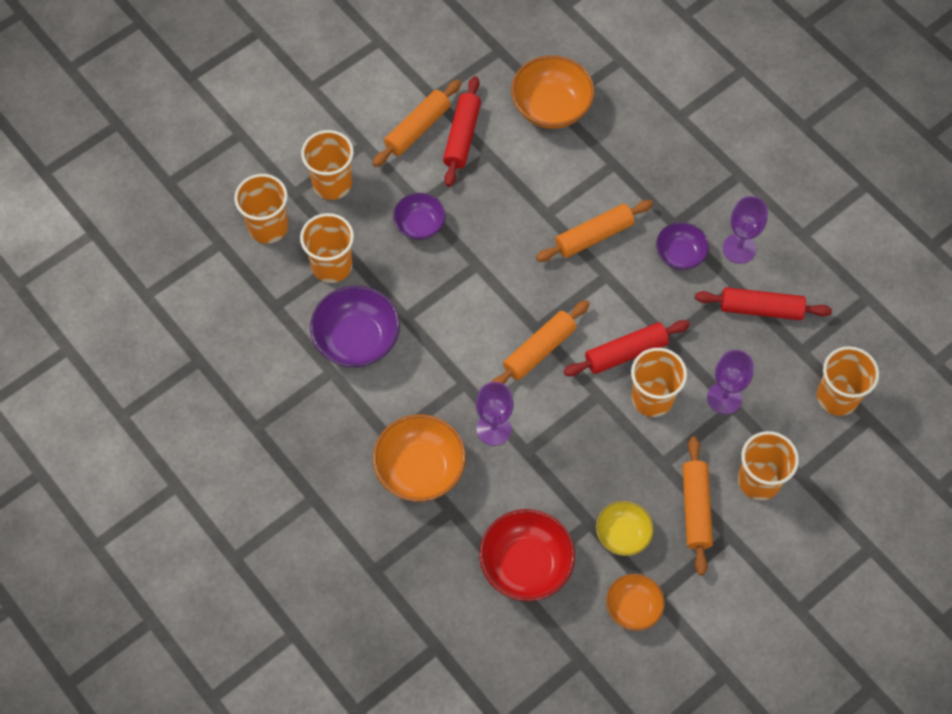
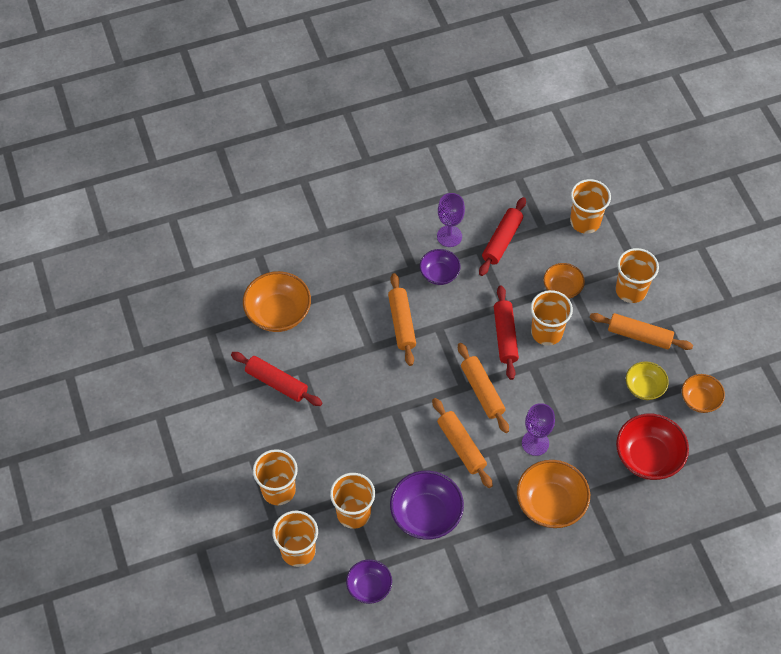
camera: 70 degrees left, 5 degrees down
(417, 129) = (255, 412): orange rolling pin -> orange rolling pin (461, 446)
(420, 225) = (343, 438): purple bowl -> purple bowl (369, 587)
(724, 398) = (562, 288): purple goblet -> orange bowl

